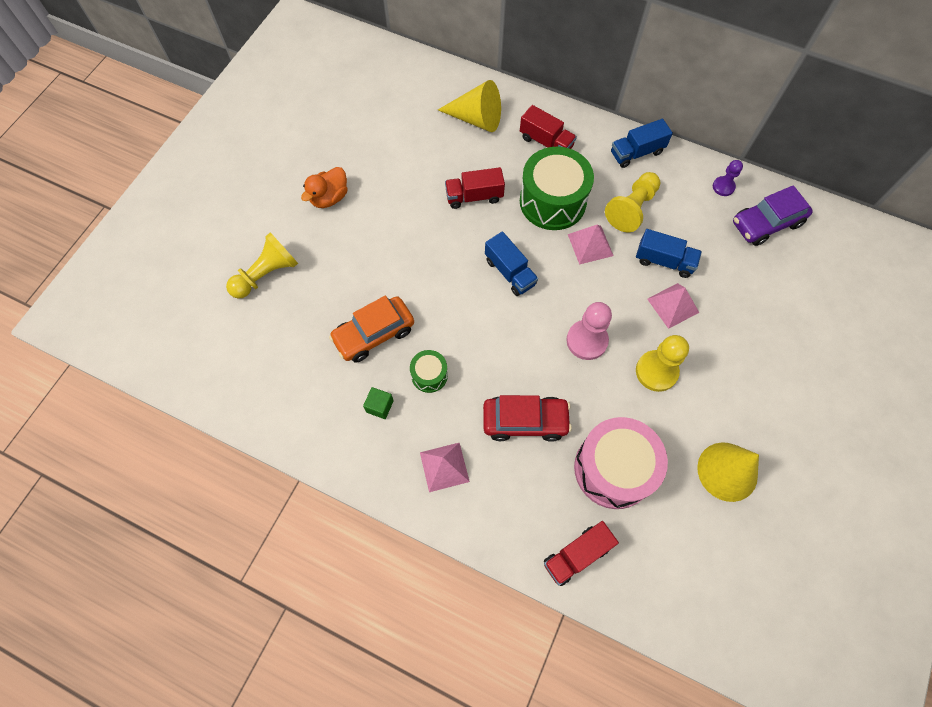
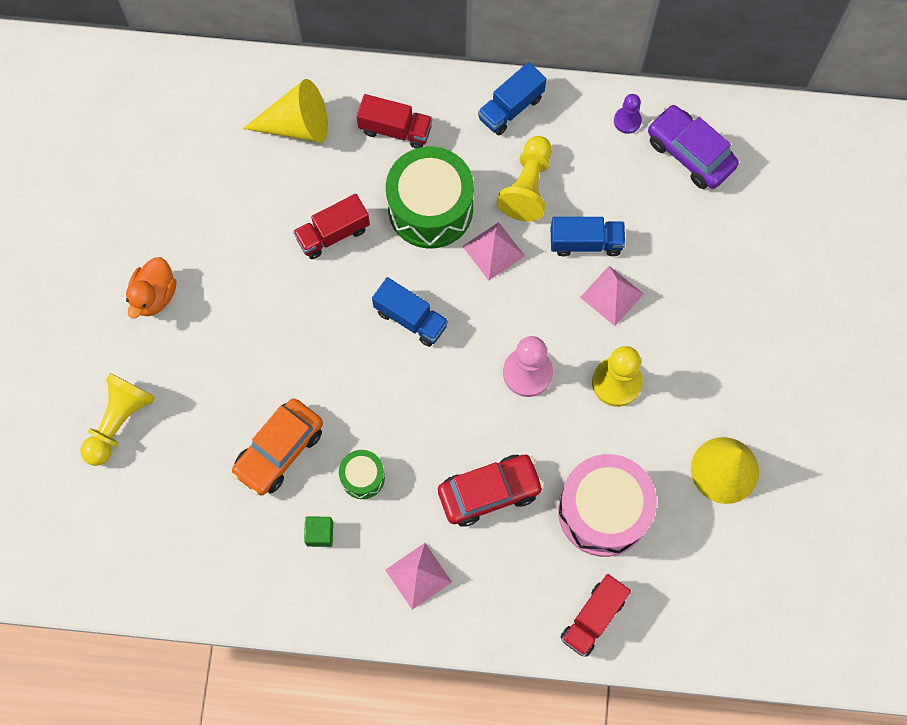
camera: 20 degrees left, 5 degrees up
(766, 223) = (690, 153): purple car -> purple car turned 90 degrees clockwise

